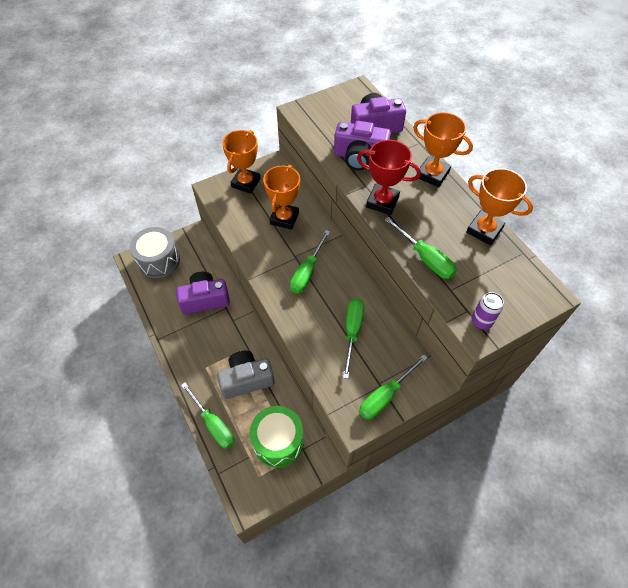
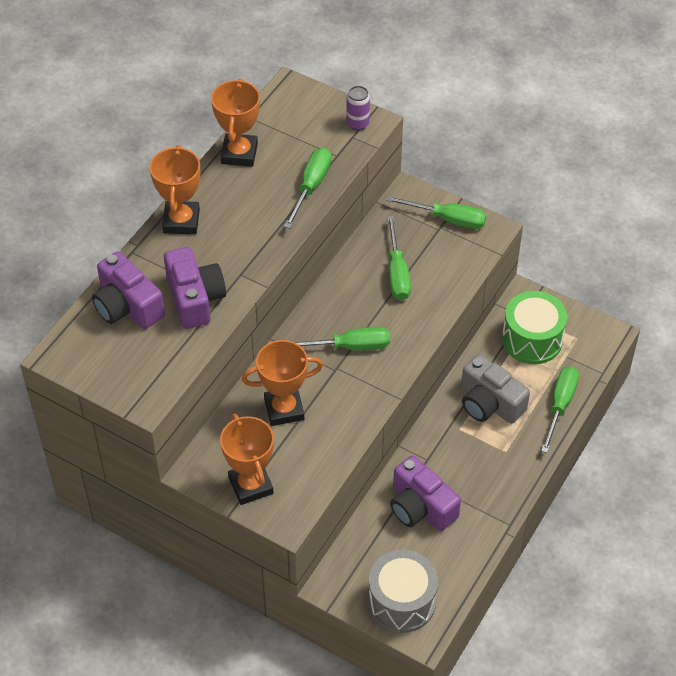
camera: 120 degrees left, 5 degrees down
(246, 183) = (250, 485): orange trophy -> orange trophy turned 75 degrees clockwise
(352, 332) = (397, 273): green screwdriver -> green screwdriver turned 75 degrees counterclockwise
(382, 202) = (256, 249): red trophy -> none

